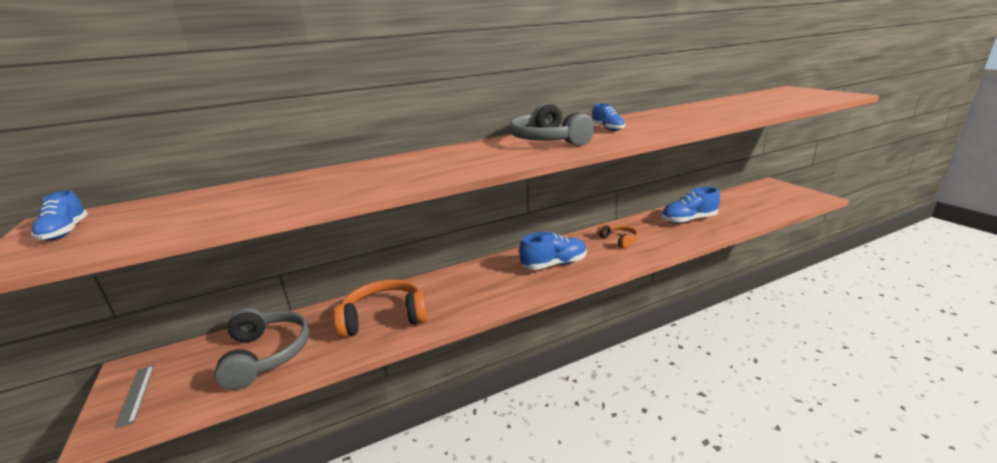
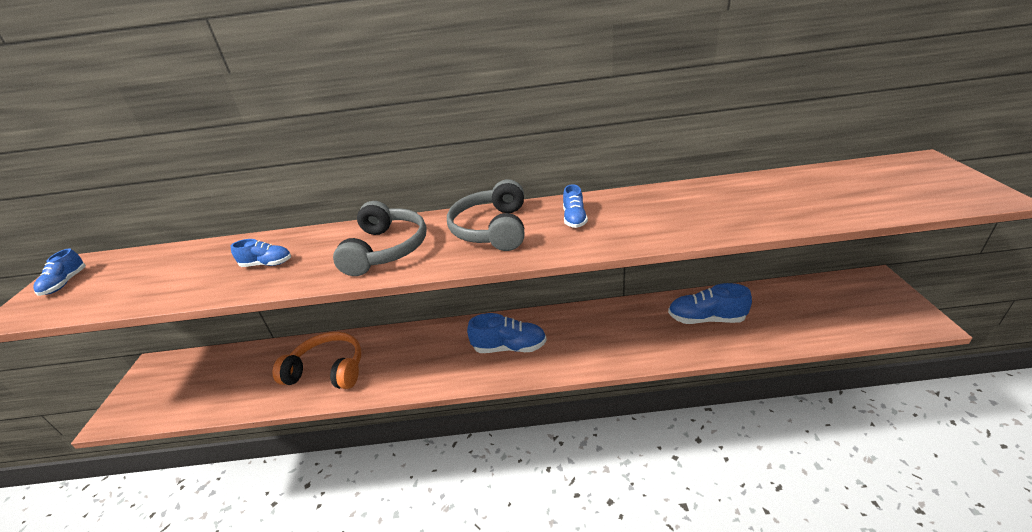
camera: 25 degrees right, 10 degrees up
(136, 394) = (140, 393): grey ruler -> none
(266, 354) = (230, 382): grey headphones -> grey headphones (386, 249)
(347, 182) = (267, 264): none -> blue shoe
(619, 240) = (601, 330): orange headphones -> none

